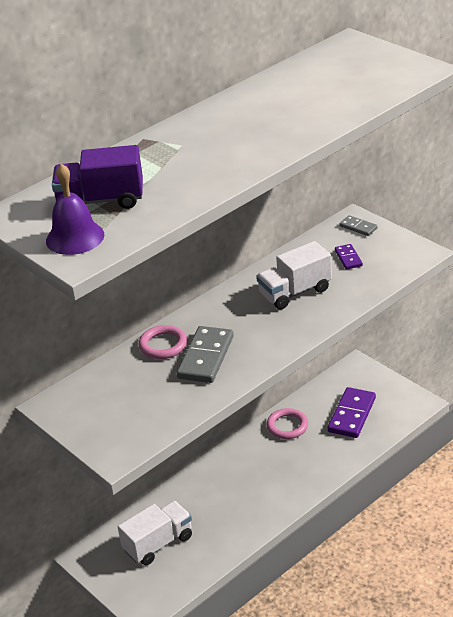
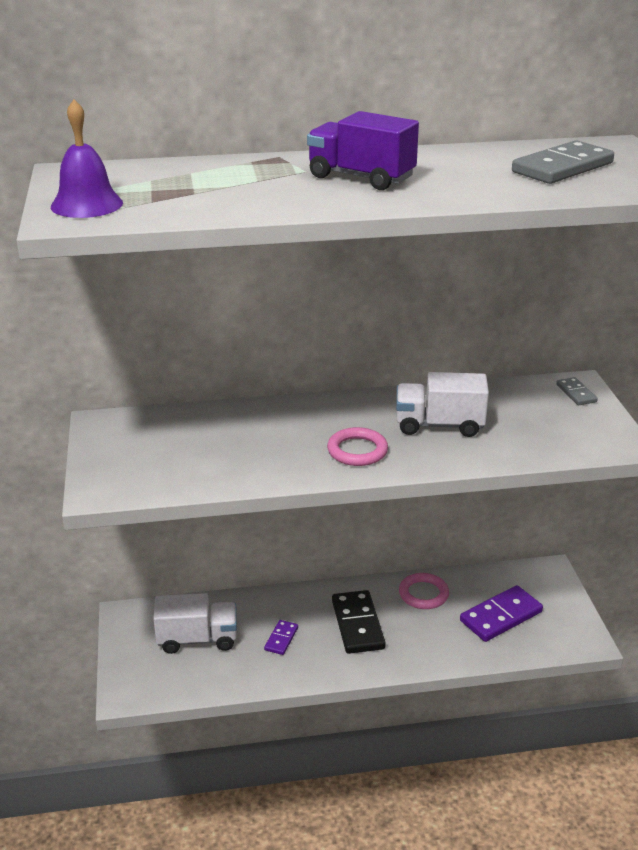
camera: 30 degrees right, 5 degrees down
(101, 201) = (158, 187): purple truck -> purple truck (361, 178)
(163, 345) = (256, 417): pink ring -> pink ring (357, 451)
(205, 357) = (282, 445): grey domino -> grey domino (562, 167)
(262, 472) = (357, 624): none -> black domino
(348, 258) = (532, 417): purple domino -> purple domino (281, 639)

